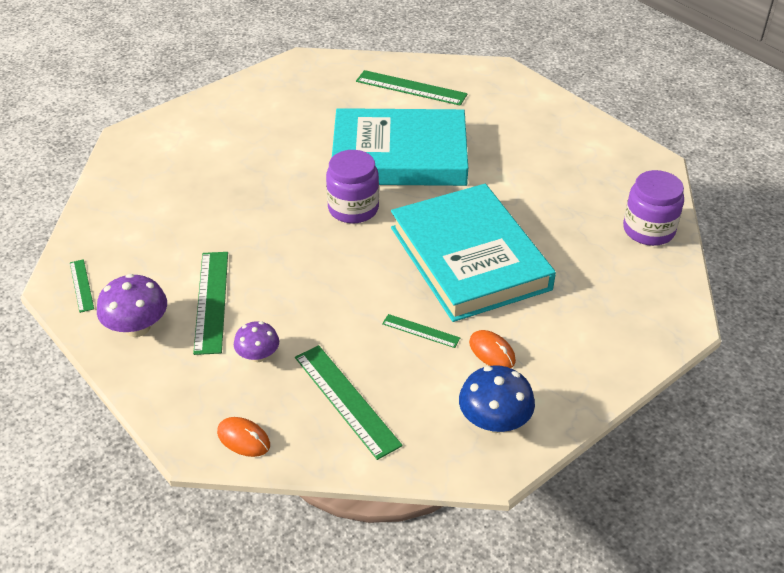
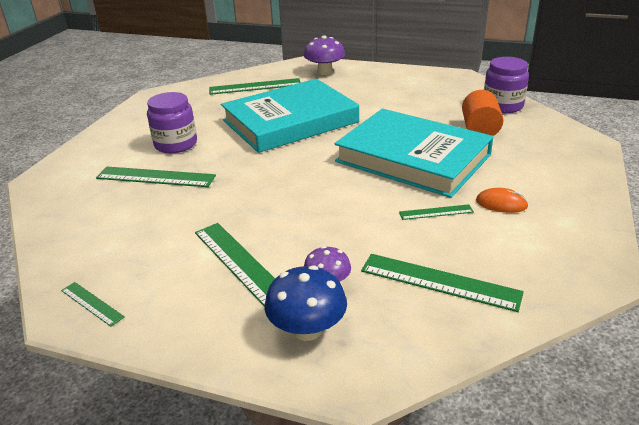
camera: 30 degrees left, 10 degrees down
(137, 327) = (187, 312): purple mushroom -> purple mushroom (325, 72)
(221, 174) = (155, 177): none -> green ruler
(243, 439) = (389, 354): orange mouse -> none
(353, 208) = (292, 161): purple jar -> purple jar (176, 144)
(494, 421) = (562, 244): blue mushroom -> blue mushroom (307, 329)
(581, 252) = (479, 129): none -> orange cylinder

